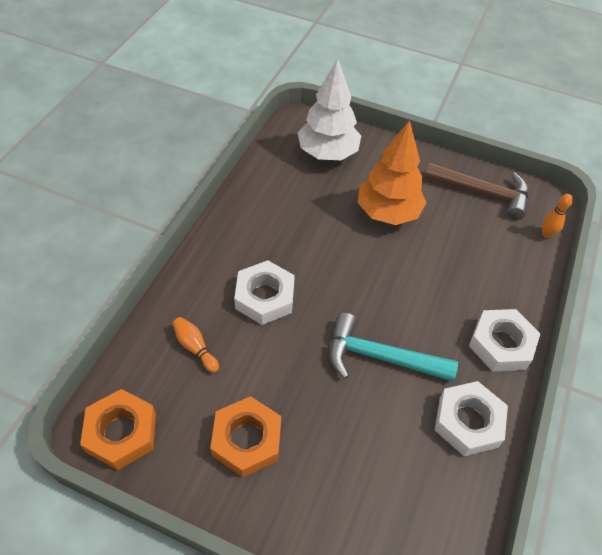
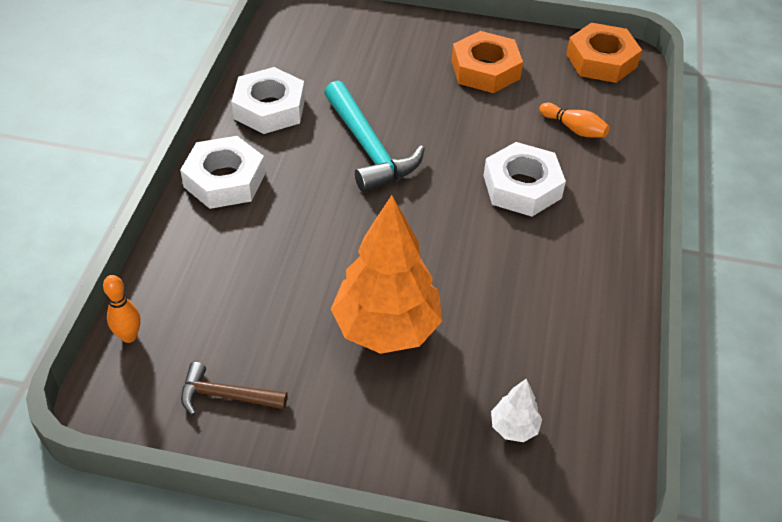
camera: 170 degrees right, 5 degrees down
(328, 153) = (514, 427): white tree -> white tree, size x0.43
(380, 357) = (368, 148): turquoise hammer -> turquoise hammer turned 60 degrees clockwise
(483, 193) = (226, 396): brown hammer -> brown hammer, size x0.58

